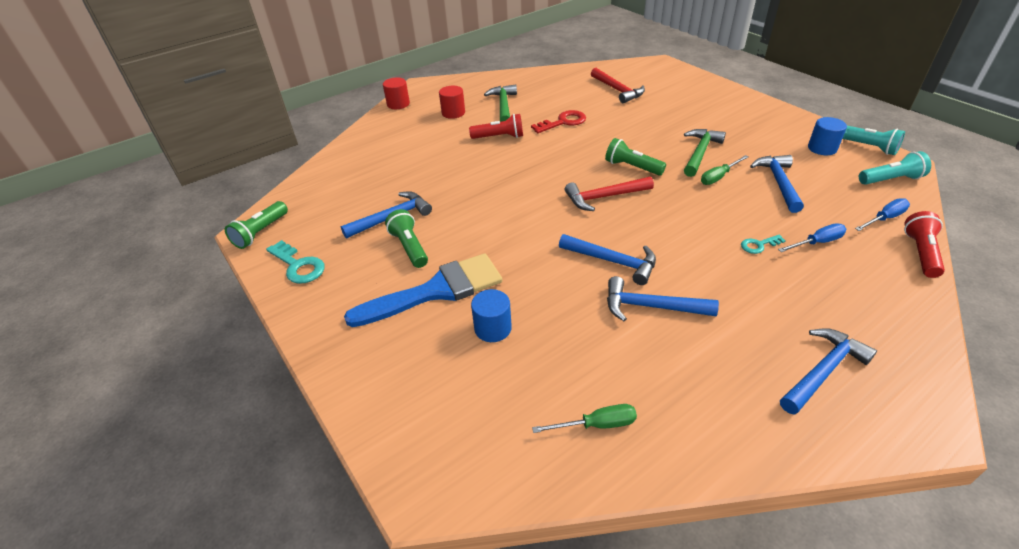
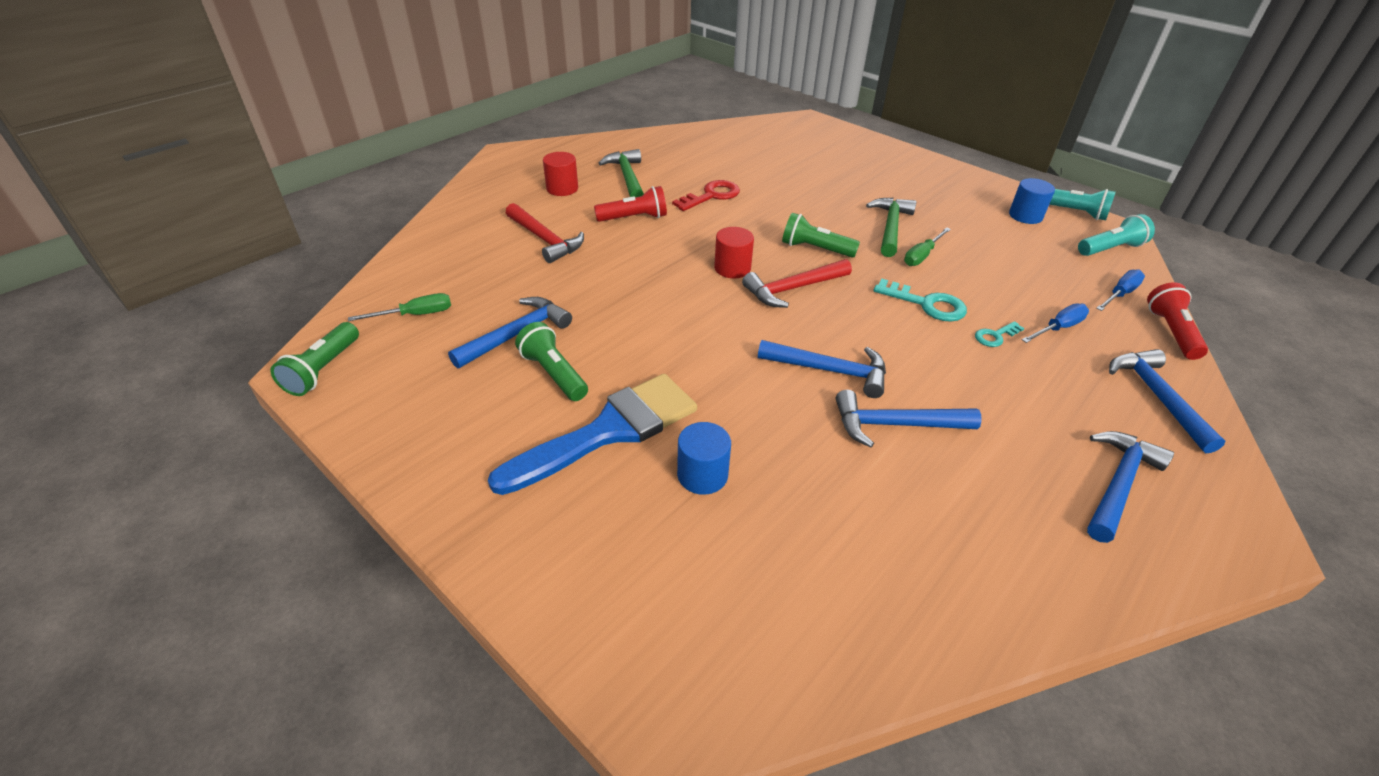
camera: 15 degrees left, 0 degrees up
(298, 266) = (396, 414): turquoise key -> turquoise key (927, 304)
(398, 104) = (481, 179): red cylinder -> red cylinder (732, 268)
(597, 425) = (878, 589): green screwdriver -> green screwdriver (415, 315)
(617, 90) = (767, 154): red hammer -> red hammer (545, 240)
(778, 183) = (991, 259): blue hammer -> blue hammer (1157, 397)

